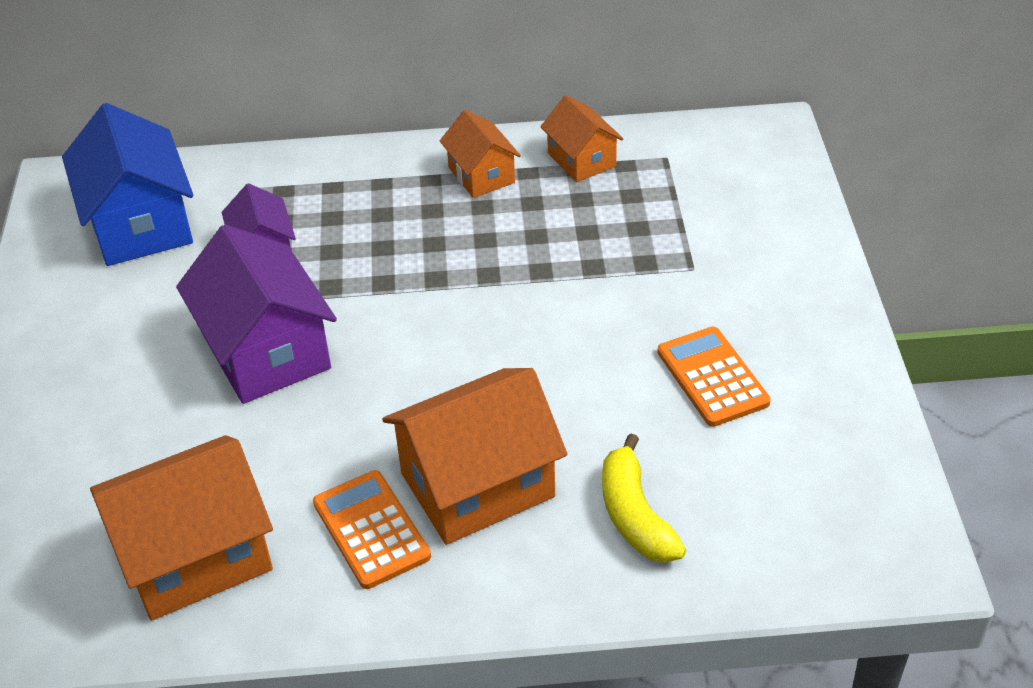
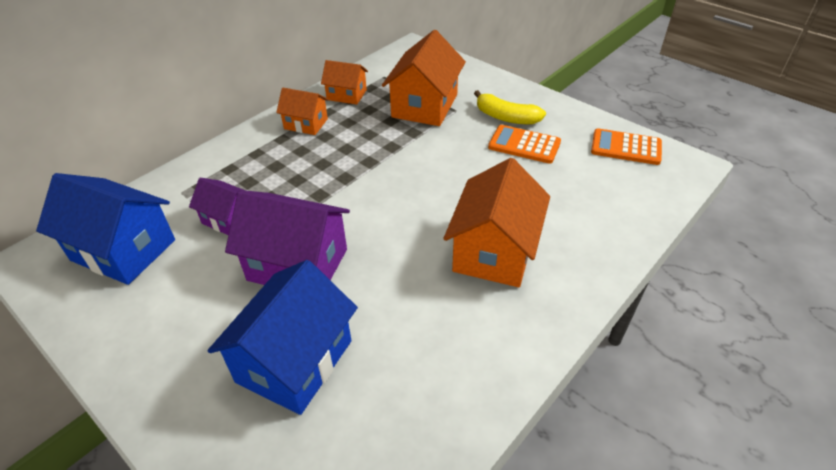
camera: 45 degrees left, 0 degrees up
(150, 449) = (294, 361): none -> blue house
(195, 556) = (402, 395): orange house -> orange house (425, 106)
(371, 530) = (475, 308): orange calculator -> orange calculator (626, 147)
(635, 515) = (575, 216): yellow banana -> yellow banana (506, 117)

